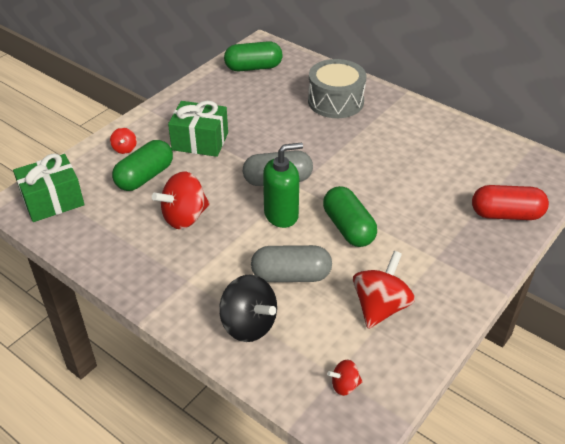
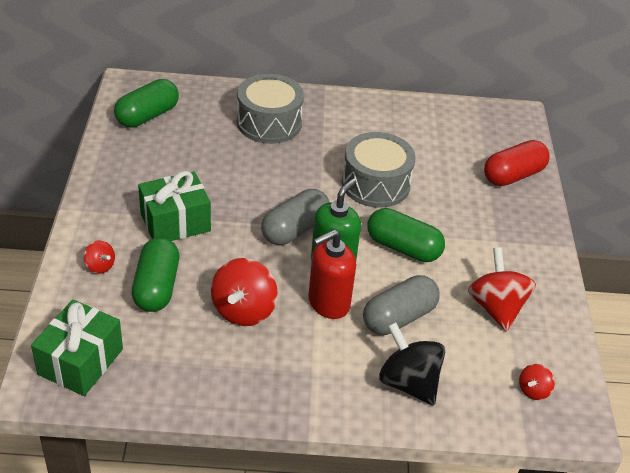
camera: 40 degrees left, 0 degrees up
(248, 240) = (328, 303): none -> red soap dispenser
(248, 325) = (408, 382): black spinning top -> black spinning top turned 135 degrees counterclockwise
(375, 174) = (375, 184): none -> grey drum

